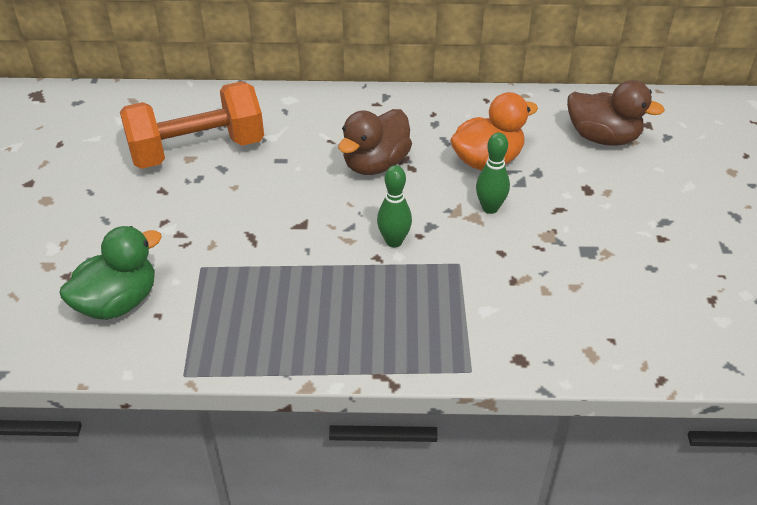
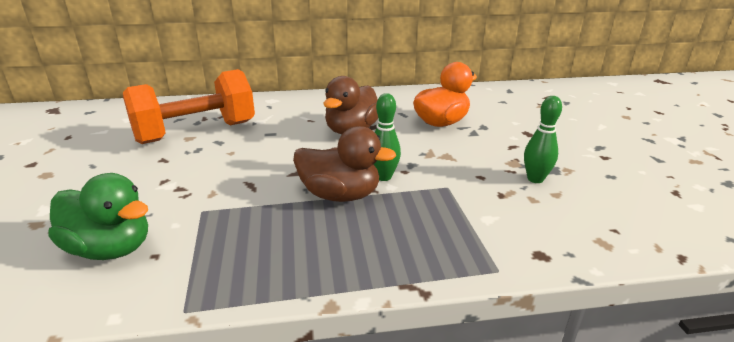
camera: 10 degrees left, 15 degrees down
(118, 302) = (110, 248): green duck -> green duck turned 75 degrees clockwise
(490, 208) = (457, 149): green bowling pin -> green bowling pin (535, 179)
(603, 137) = (521, 105): brown duck -> brown duck (340, 195)

